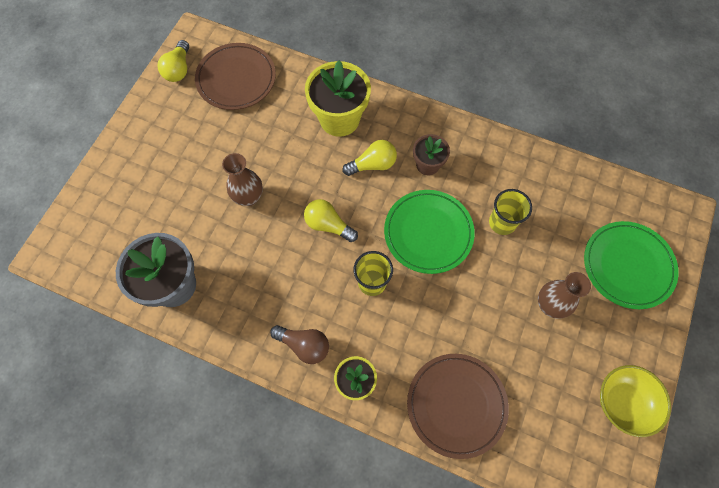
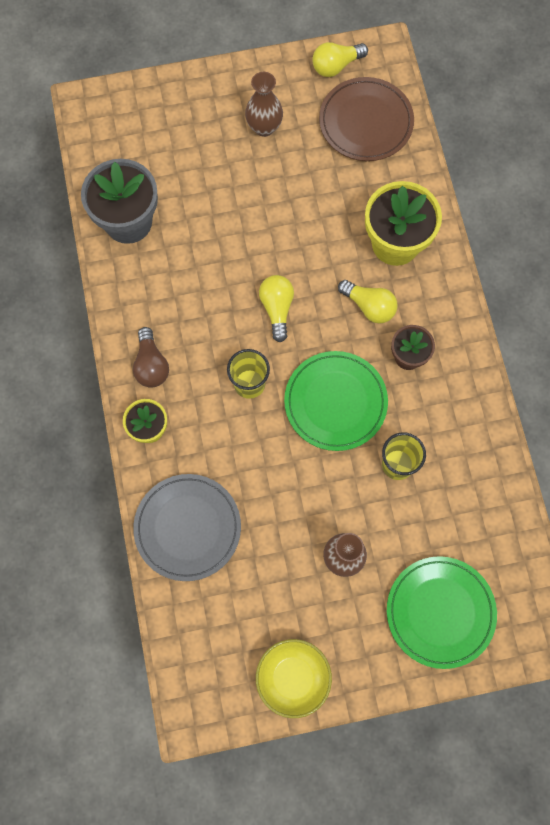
camera: 55 degrees right, 5 degrees up
(249, 197) = (253, 222): brown vase -> brown vase (264, 127)
(456, 405) = (187, 528): brown plate -> grey plate

